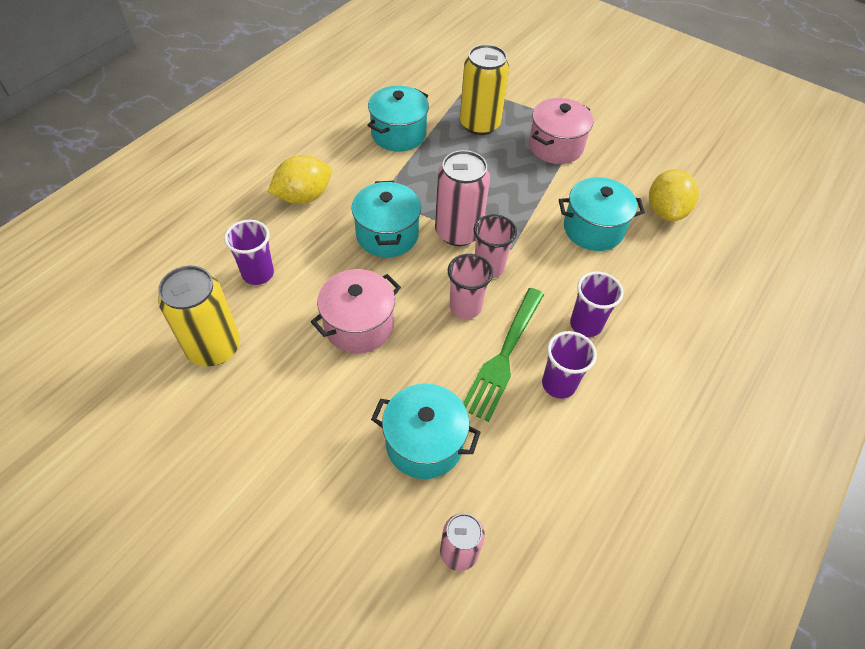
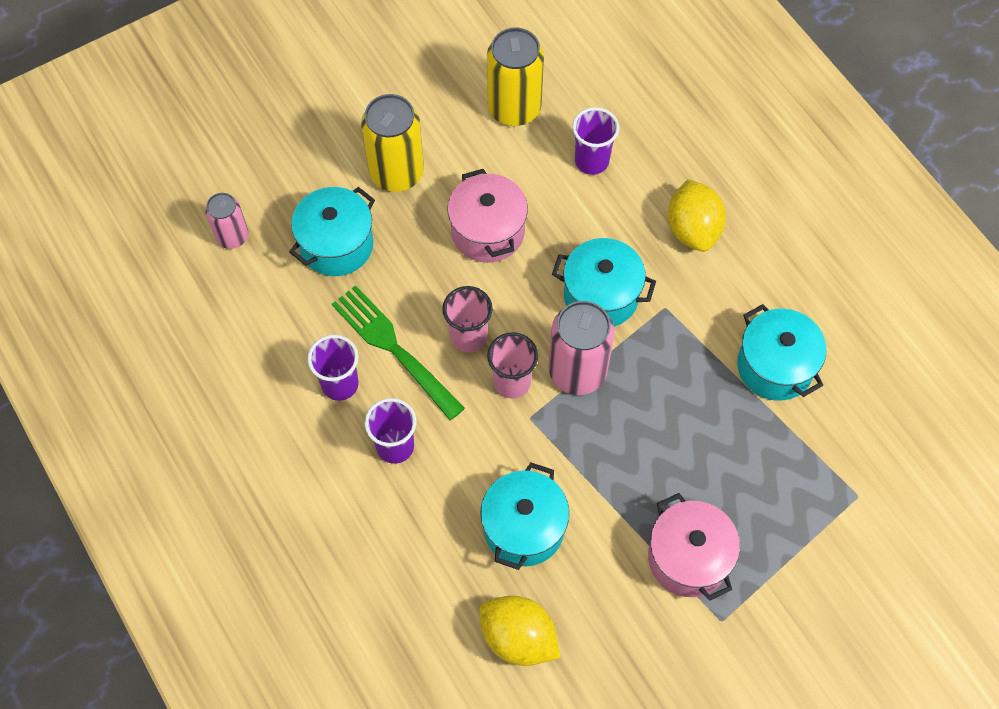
camera: 115 degrees right, 10 degrees up
(479, 124) = (765, 477): yellow can -> yellow can (396, 172)

